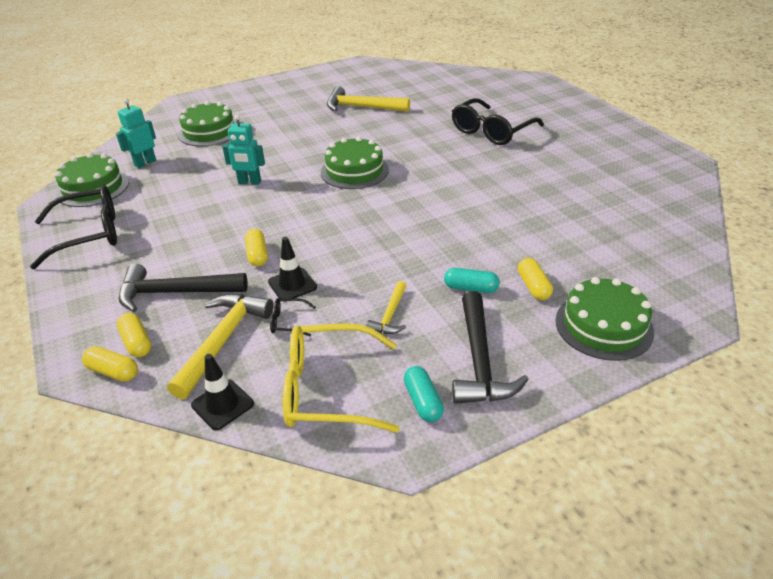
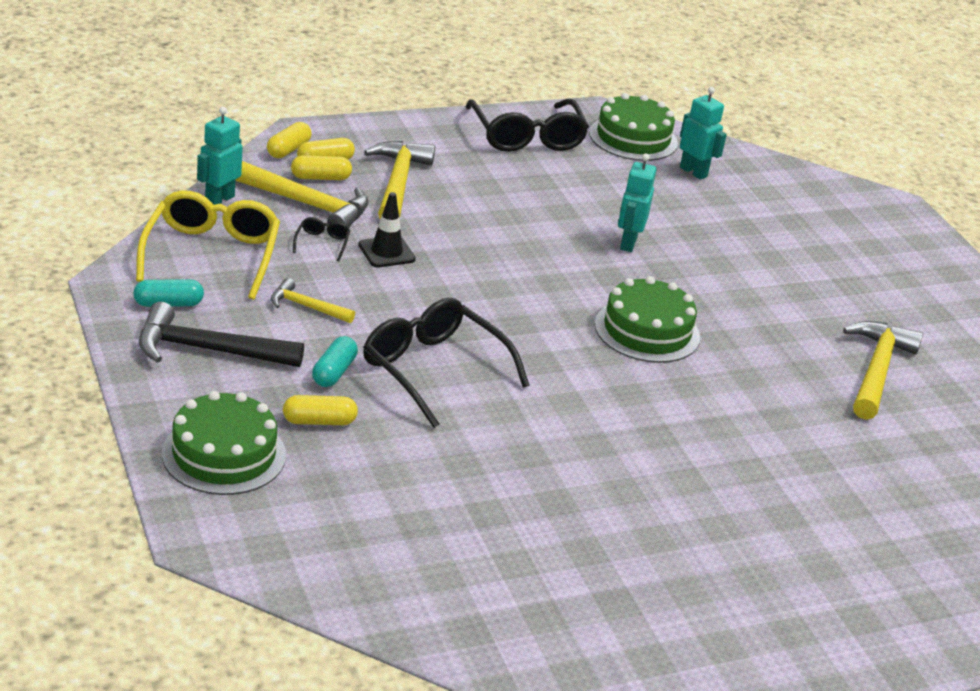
camera: 90 degrees right, 5 degrees down
(175, 292) = (398, 183): black hammer -> yellow hammer
(209, 131) = (786, 222): green cake -> none
(222, 404) = (219, 199): black traffic cone -> turquoise robot
(257, 255) = (453, 235): yellow capsule -> yellow capsule (320, 178)
(491, 131) = (773, 496): black glasses -> black glasses (433, 370)

